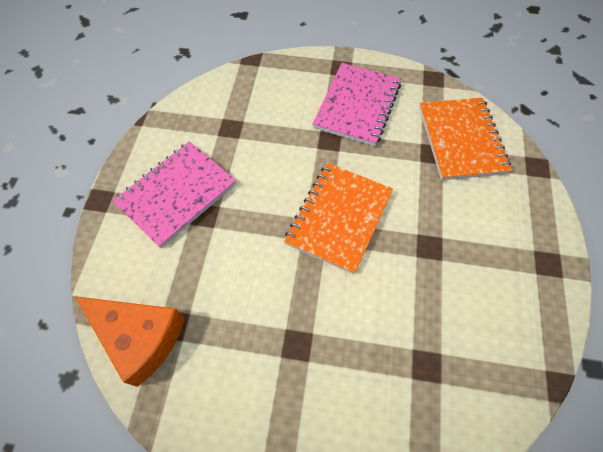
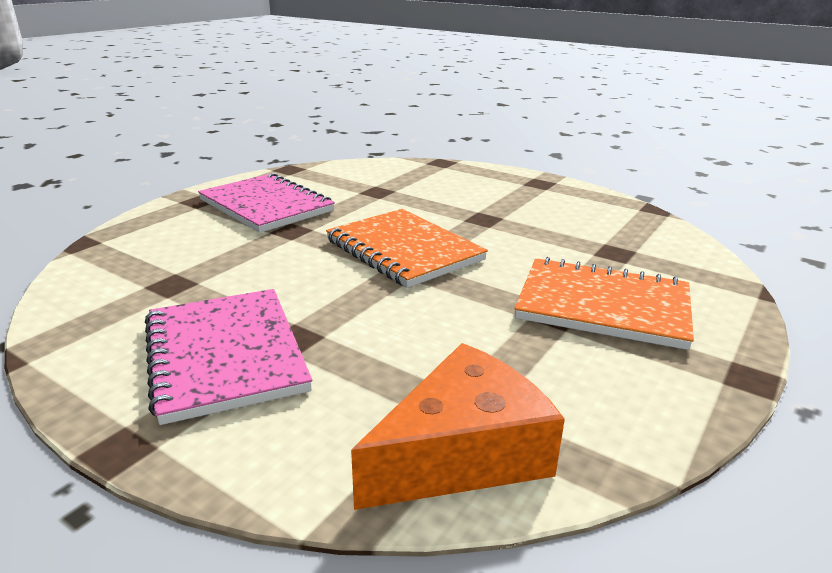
camera: 65 degrees left, 35 degrees down
(461, 140) = (378, 177): orange notebook -> orange notebook (603, 306)

